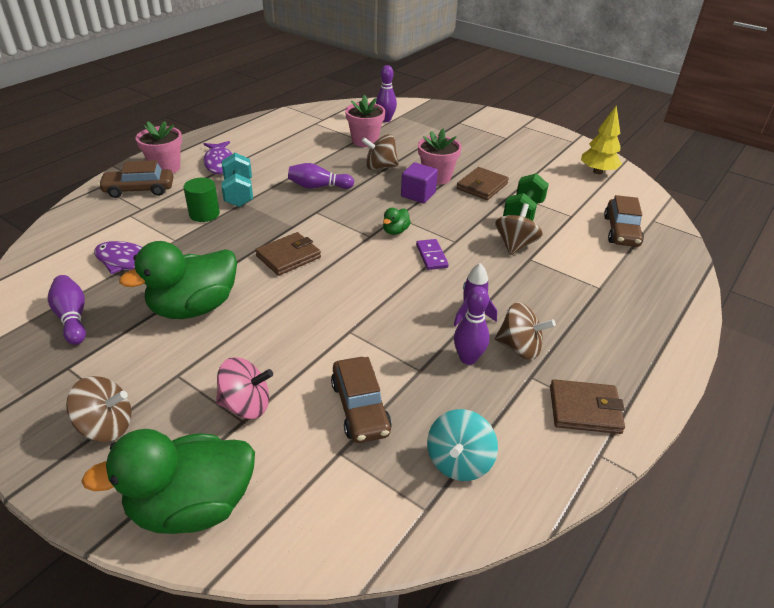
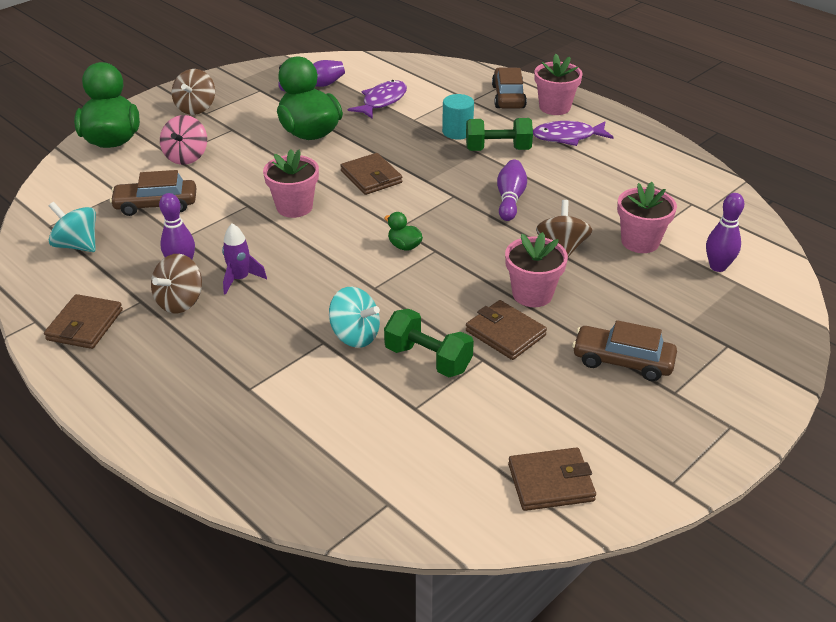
camera: 100 degrees right, 0 degrees up
(204, 214) = (457, 132): green cylinder -> turquoise cylinder
(239, 193) = (498, 149): turquoise dumbbell -> green dumbbell
(347, 298) = (294, 207): none -> pink flower pot
(418, 194) = (486, 272): purple cube -> none
(431, 256) = (348, 266): purple domino -> none
(515, 245) = (355, 335): brown spinning top -> turquoise spinning top
(597, 172) = (550, 482): yellow tree -> brown wallet
(621, 231) = (364, 452): brown car -> brown car (622, 361)

